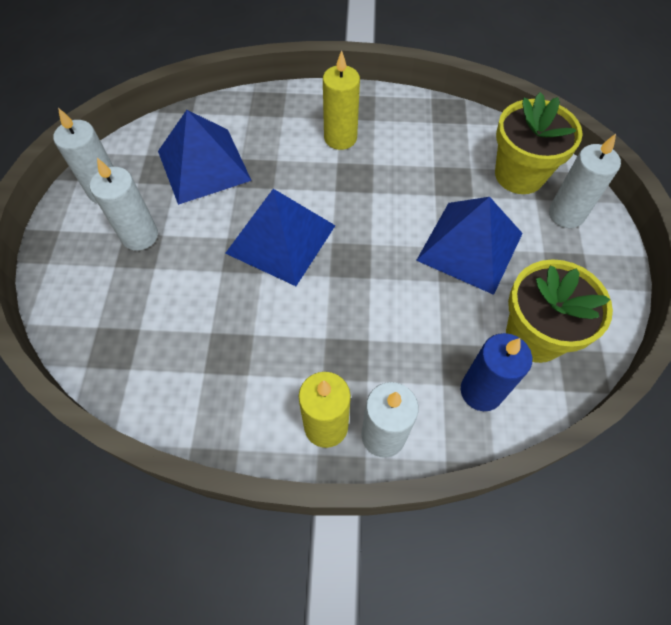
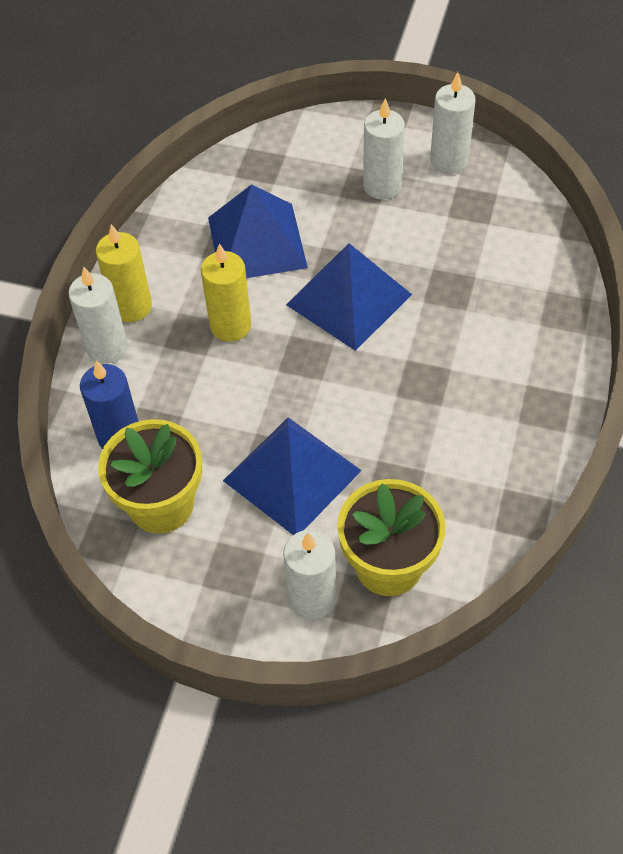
camera: 105 degrees right, 5 degrees down
(204, 165) = (470, 242): blue pyramid -> blue pyramid (257, 242)
(340, 138) = (490, 378): yellow candle -> yellow candle (230, 326)

